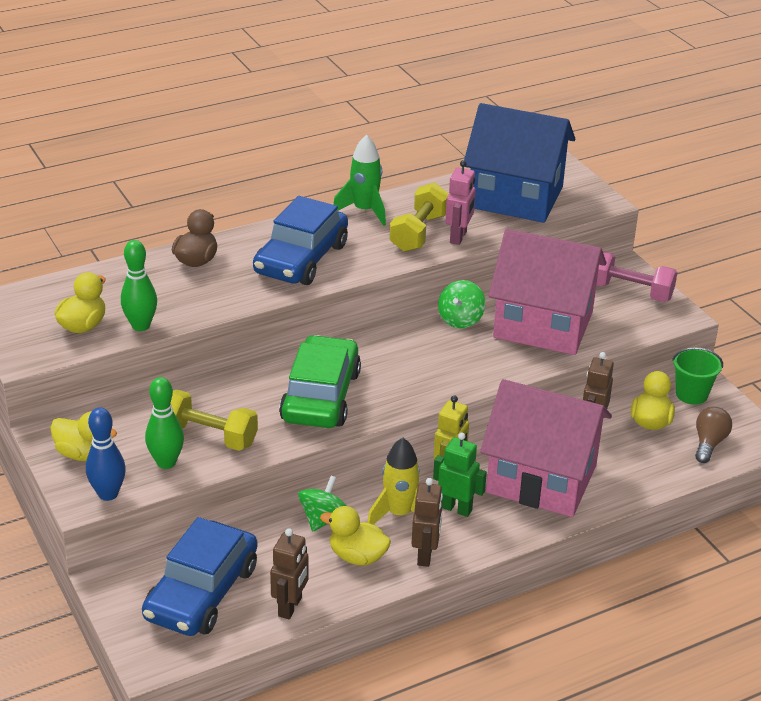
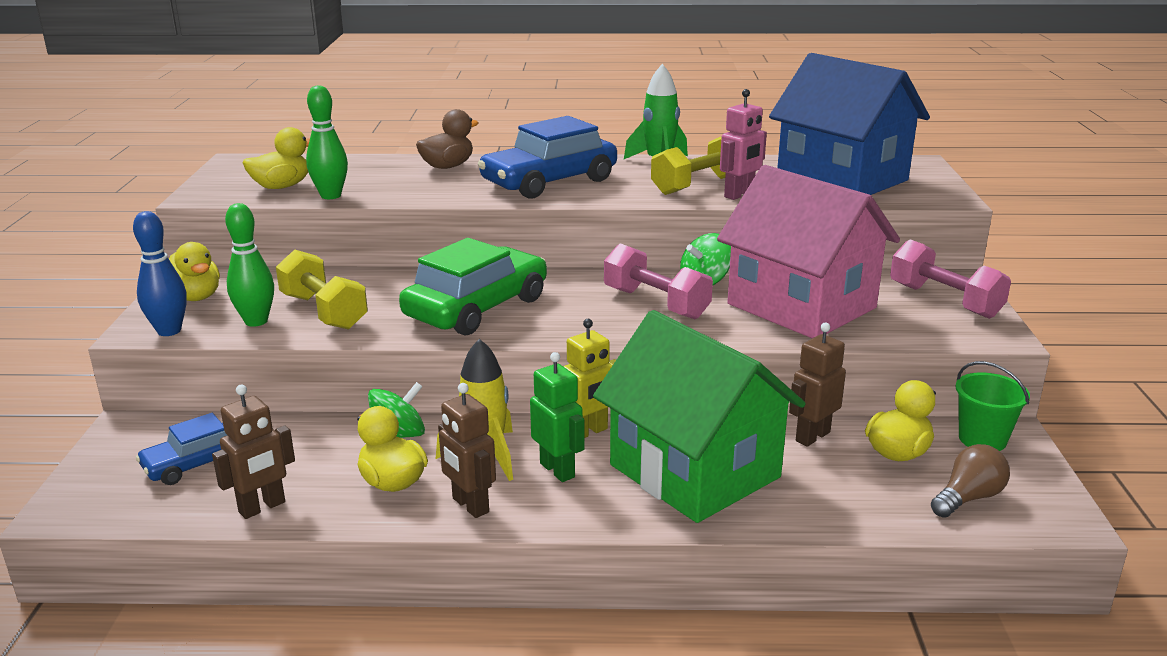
camera: 30 degrees right, 10 degrees down
(202, 592) = (195, 463): blue car -> blue car, size x0.56
(425, 555) = (470, 505): brown robot -> brown robot turned 105 degrees clockwise
(444, 352) = (656, 303): none -> pink dumbbell
(541, 479) = (694, 471): pink house -> green house

